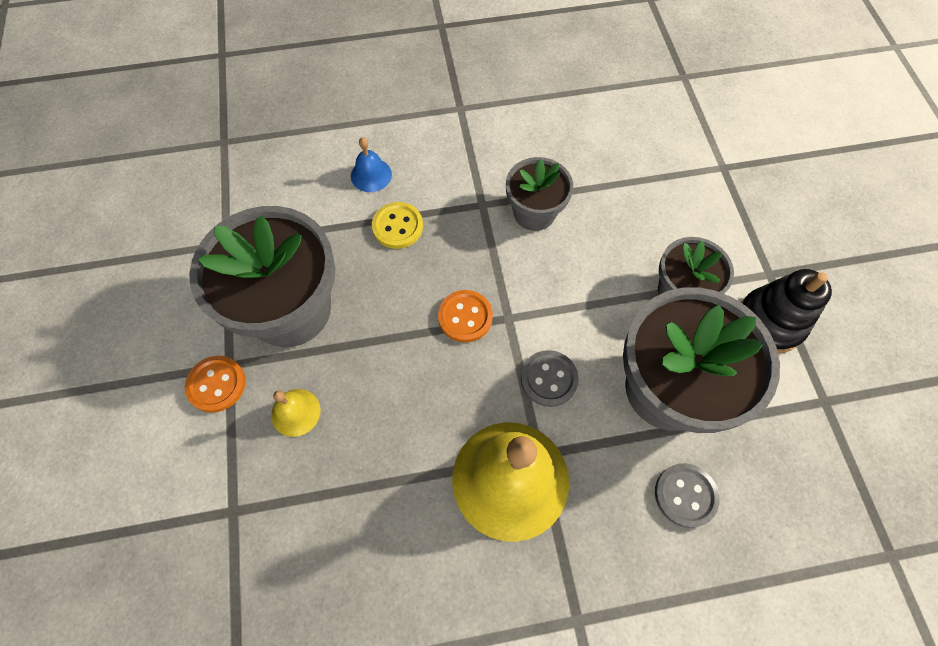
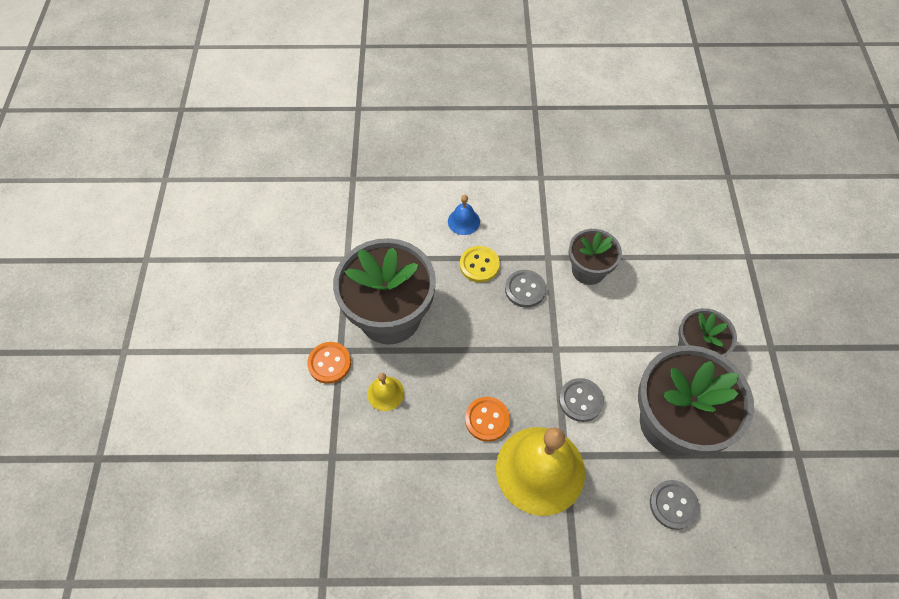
camera: 10 degrees right, 5 degrees down
(459, 248) = (525, 289): none -> grey button
(465, 317) = (522, 343): orange button -> orange button (487, 419)
(769, 322) = (764, 385): black stacking toy -> none

